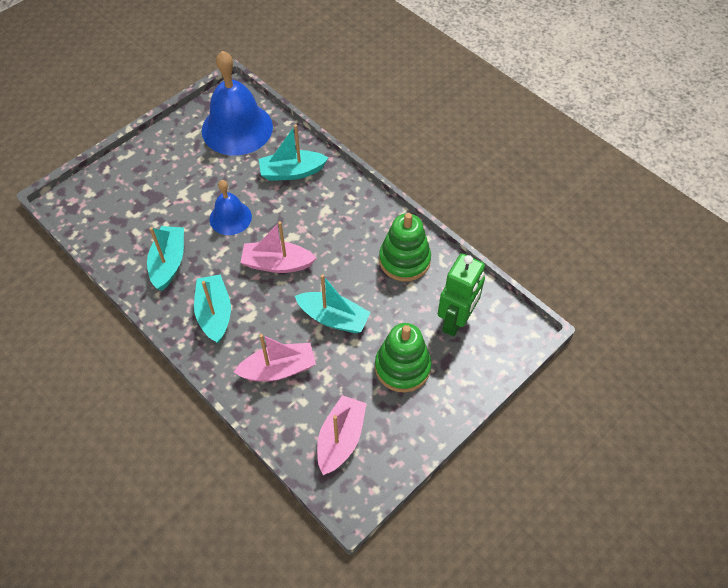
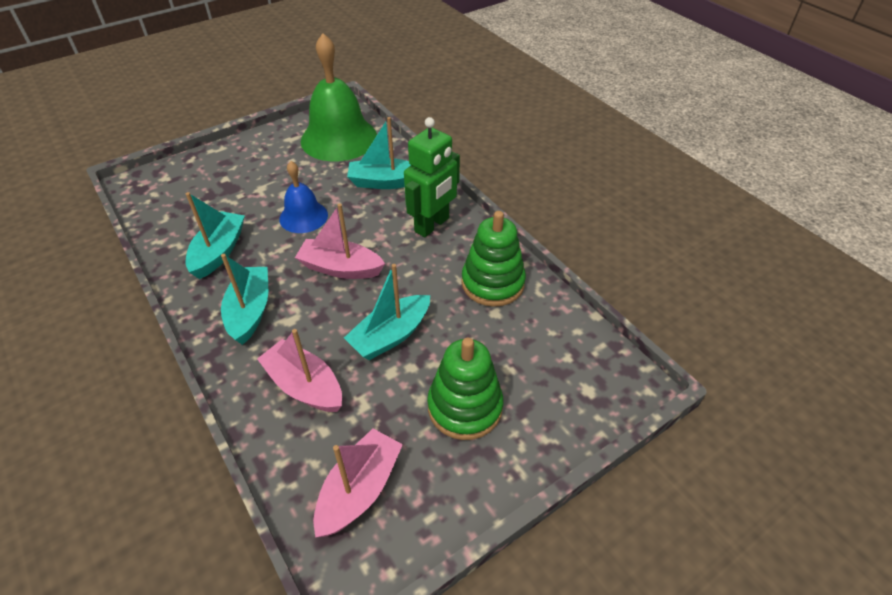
camera: 10 degrees right, 10 degrees down
(237, 128) = (339, 138): blue bell -> green bell
(278, 369) = (305, 386): pink boat -> pink boat turned 135 degrees counterclockwise
(333, 318) = (390, 335): turquoise boat -> turquoise boat turned 105 degrees clockwise
(456, 321) = (546, 360): green robot -> green robot (432, 225)

